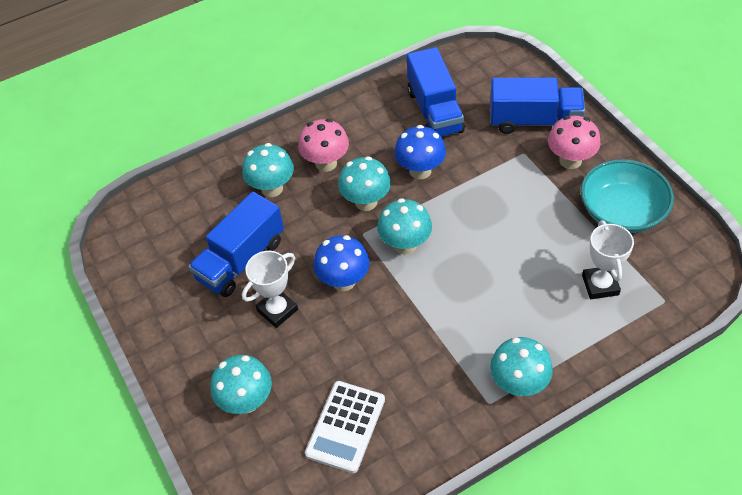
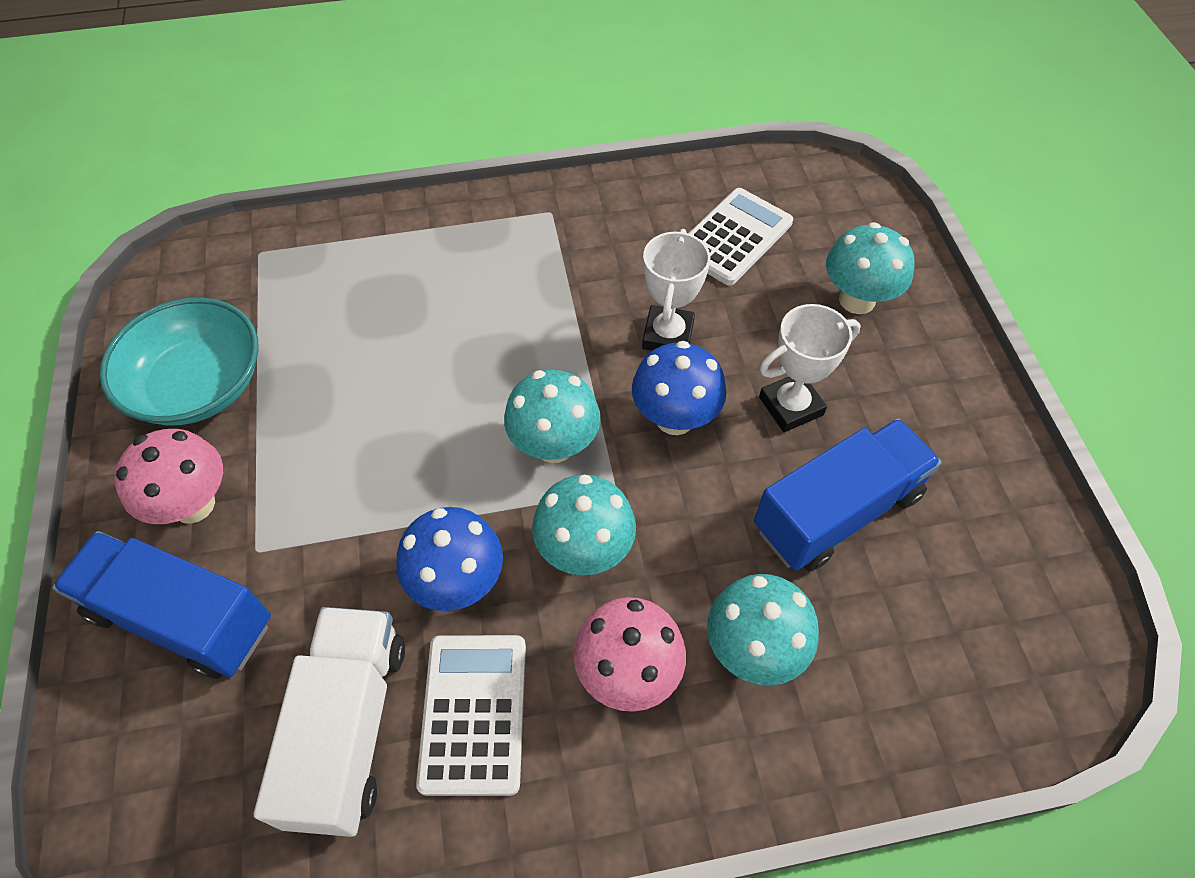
camera: 165 degrees left, 5 degrees up
(386, 131) = (473, 713): none -> white calculator
(434, 111) = (348, 729): blue truck -> white truck
(518, 384) = (504, 220): turquoise mushroom -> none
(600, 285) = (319, 295): white trophy -> white trophy (668, 335)

